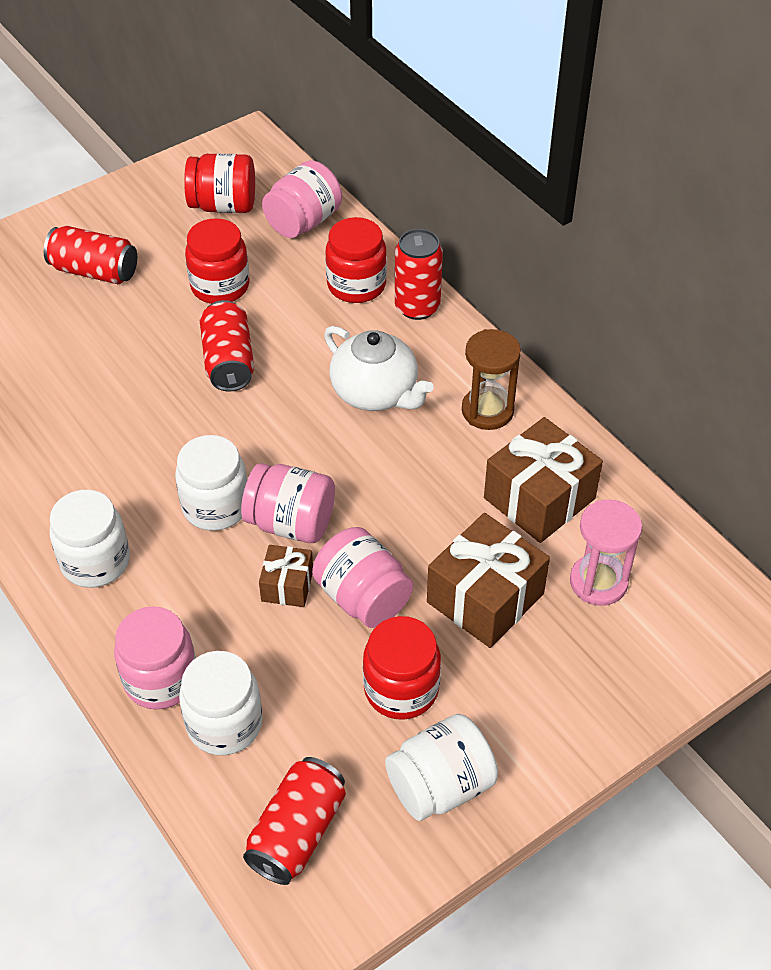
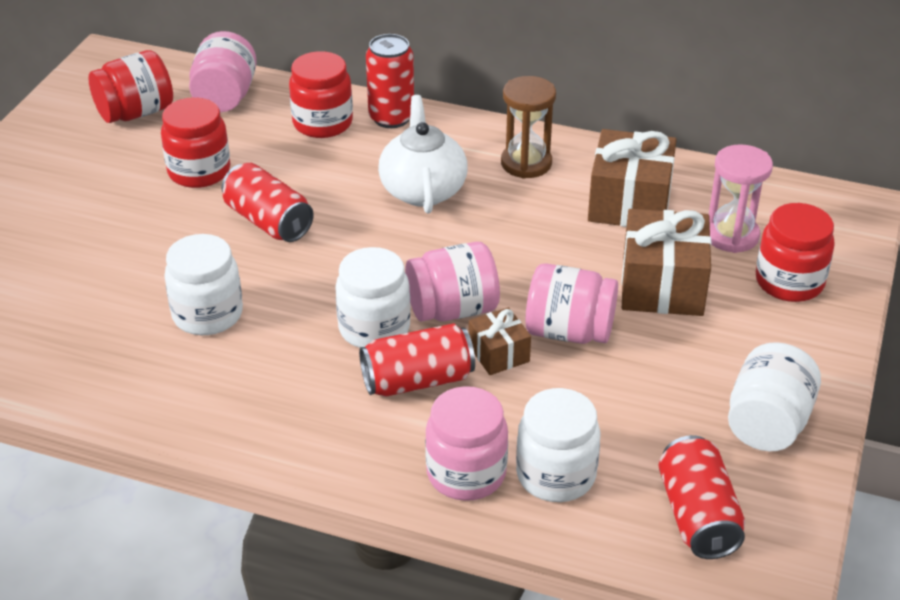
camera: 35 degrees left, 10 degrees down
(94, 271) = (61, 208): red can -> red can (417, 380)
(95, 561) = (309, 420): white jar -> white jar (207, 314)
(376, 393) = (423, 190): white teapot -> white teapot turned 105 degrees counterclockwise
(401, 689) = (667, 377): red jar -> red jar (789, 282)

